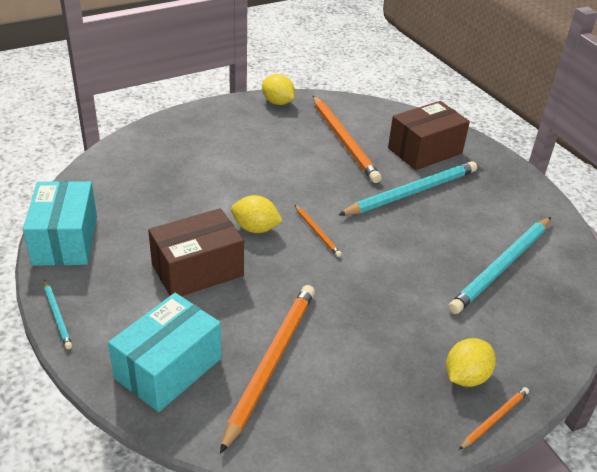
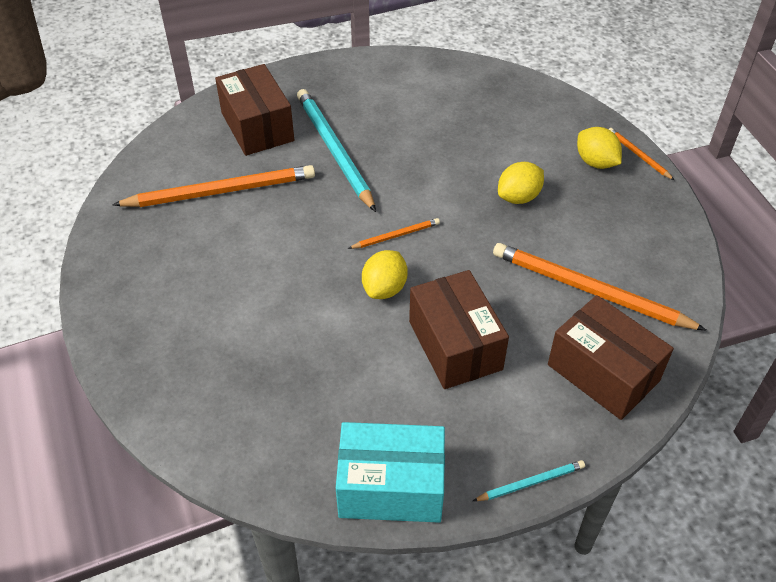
camera: 80 degrees left, 10 degrees up
(168, 368) = (603, 373): turquoise box -> brown box
(277, 102) = (109, 246): yellow lemon -> yellow lemon (518, 197)
(501, 267) = (458, 111): turquoise pencil -> none

